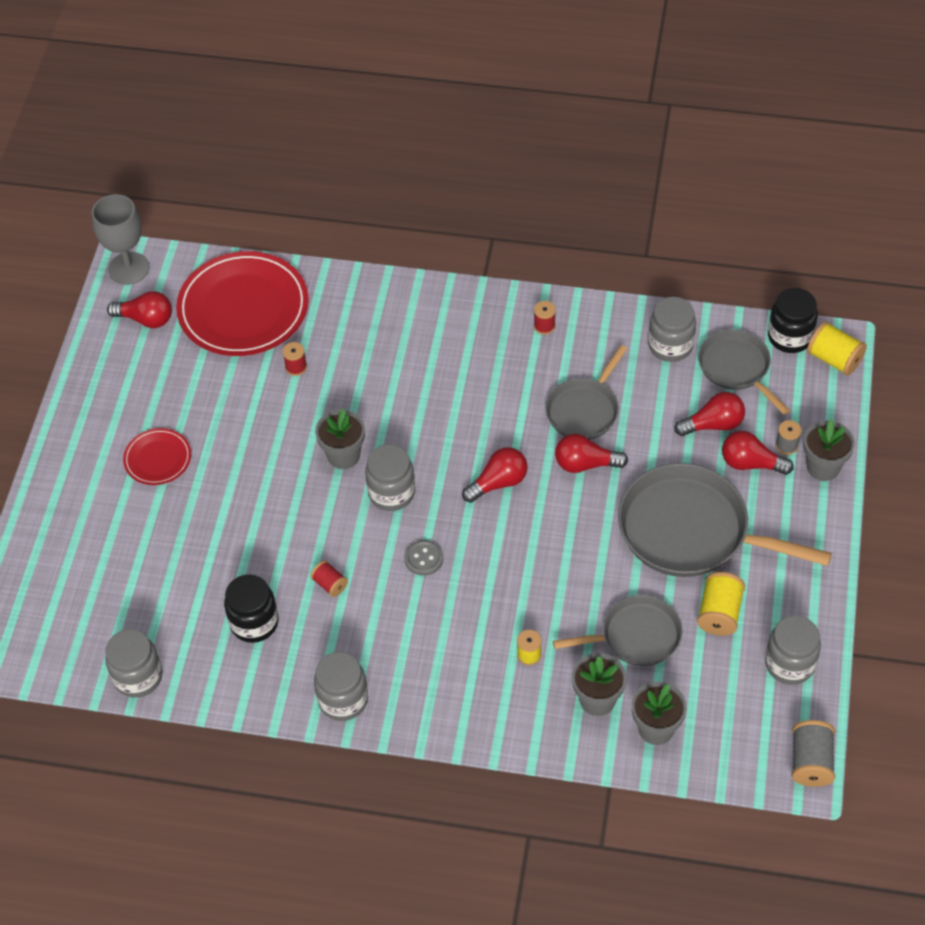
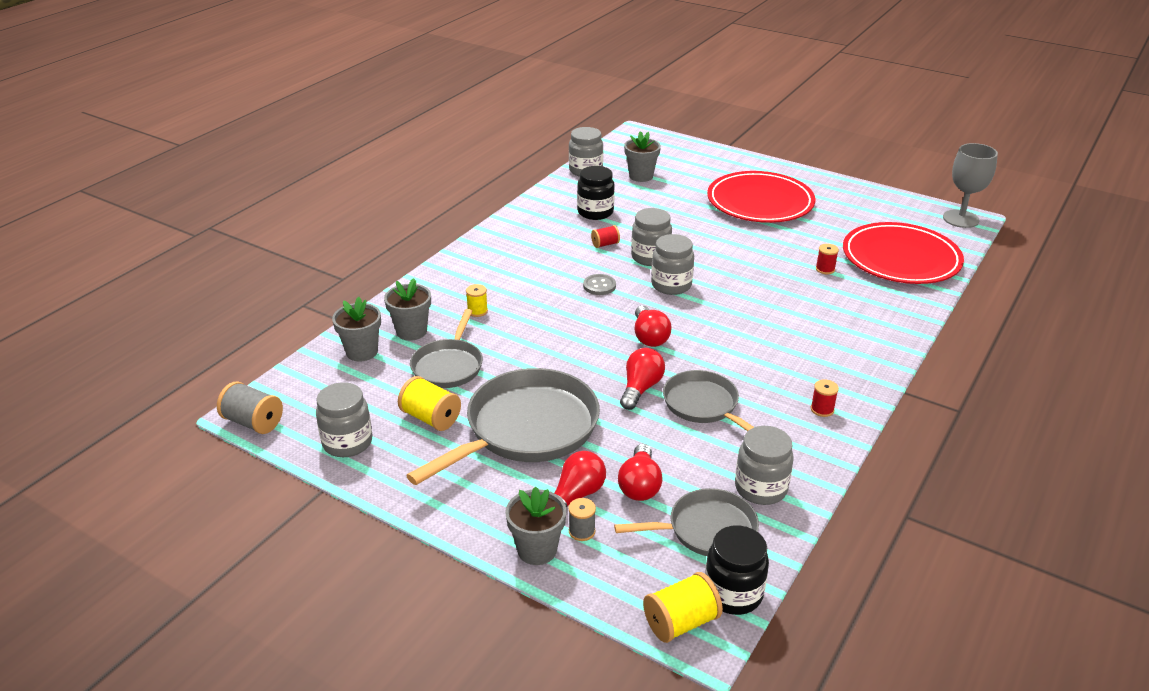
camera: 110 degrees right, 20 degrees down
(146, 319) = (902, 217): red light bulb -> none
(158, 459) = (760, 202): red plate -> red plate, size x2.05
(343, 455) = (721, 272): grey flower pot -> grey flower pot (641, 176)
(343, 699) = (508, 231): grey jar -> grey jar (650, 257)

